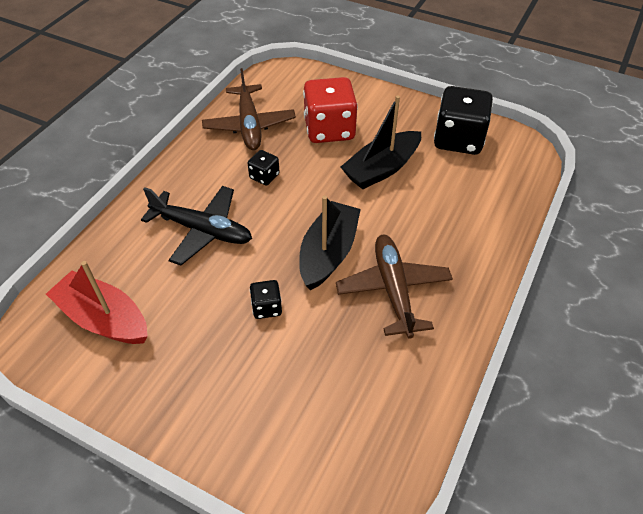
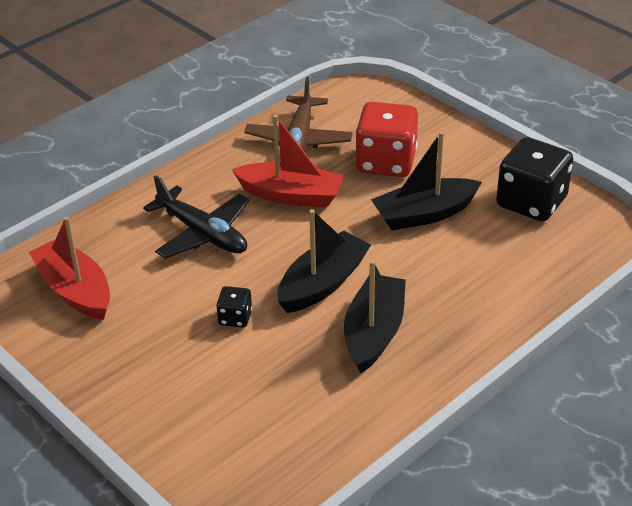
camera: 20 degrees right, 10 degrees down
(264, 176) = (290, 195): black dice -> red boat
(393, 289) = (374, 332): brown plane -> black boat

